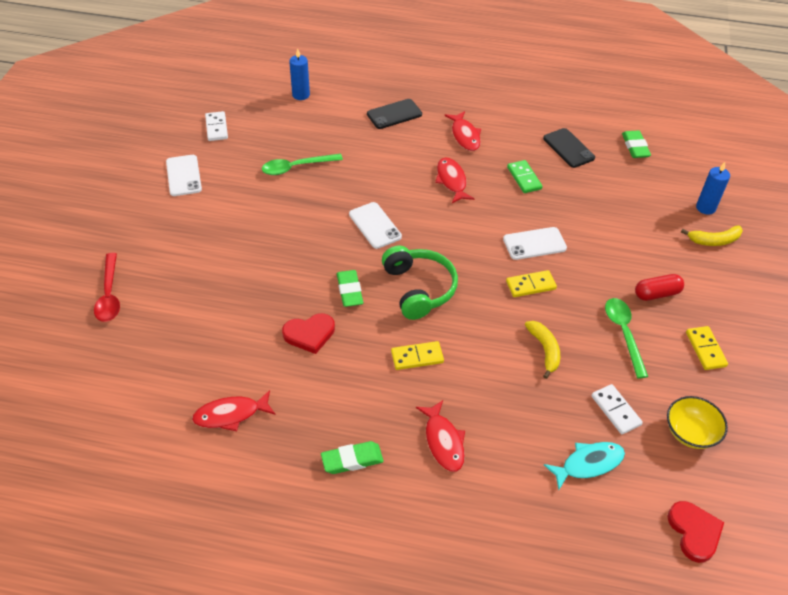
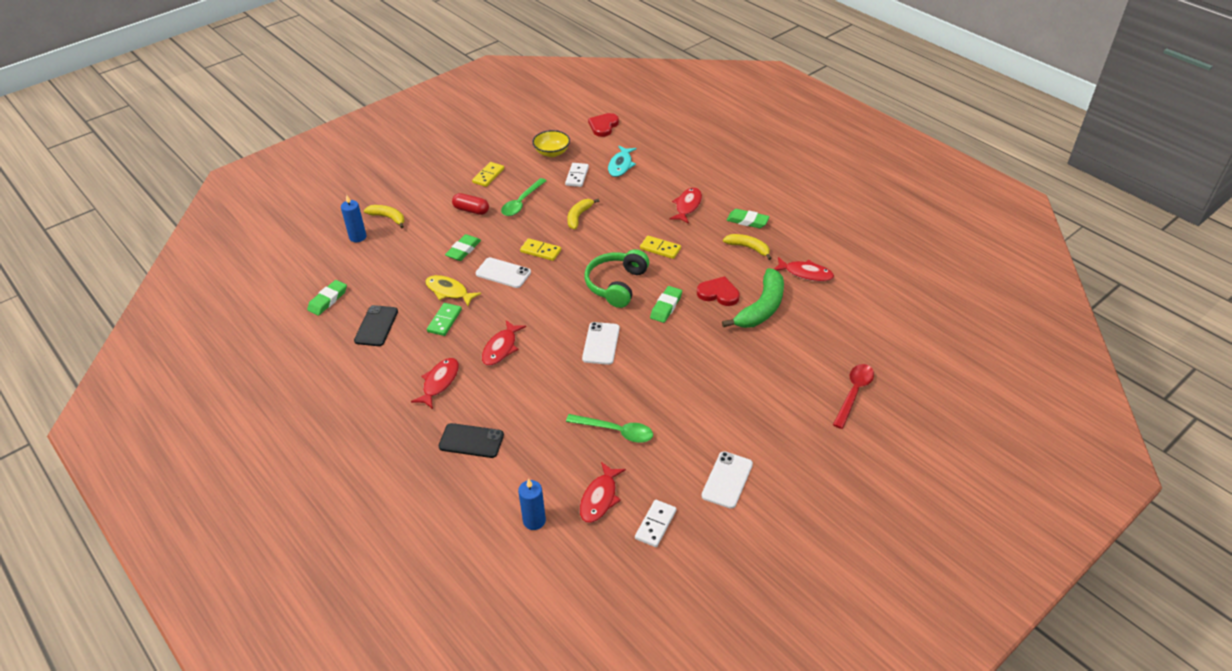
camera: 140 degrees left, 5 degrees down
(253, 340) = (761, 308): none -> green banana
(269, 124) = (600, 498): none -> red fish
(320, 415) = (748, 248): none -> yellow banana
(555, 202) = (449, 291): none -> yellow fish
(588, 464) = (621, 165): turquoise fish -> turquoise fish turned 90 degrees counterclockwise
(600, 246) = (463, 250): none -> green eraser

